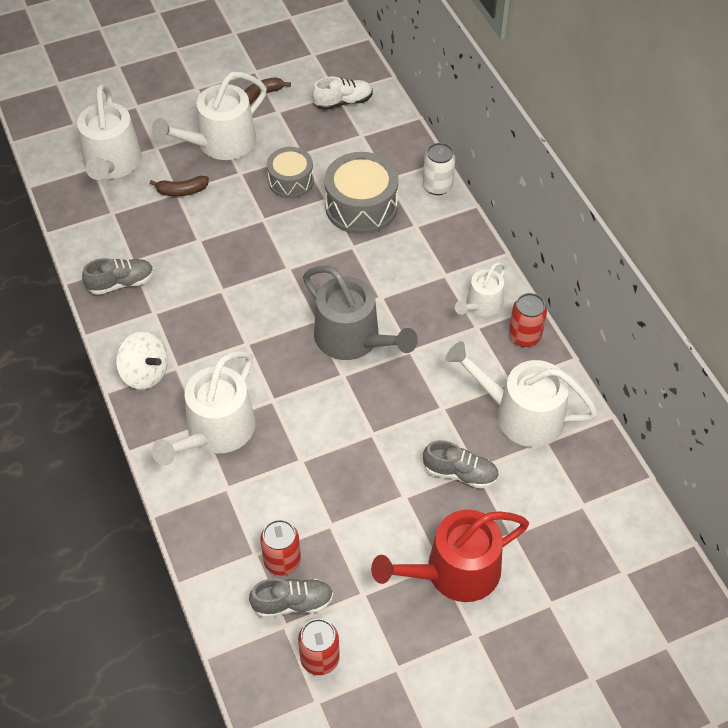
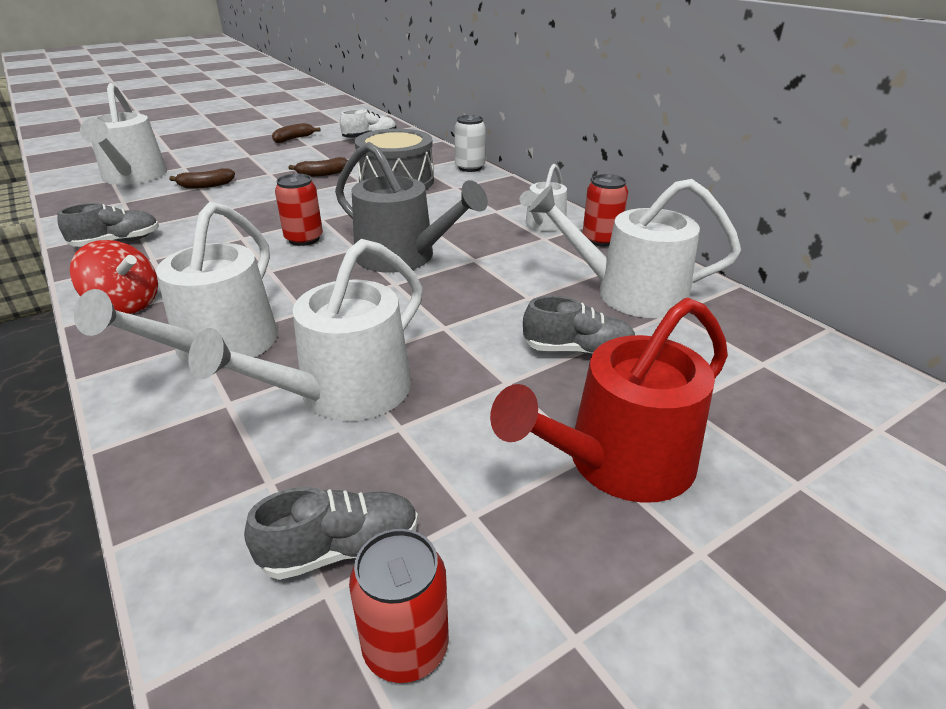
camera: 10 degrees left, 20 degrees down
(145, 373) = (125, 305): white spinning top -> red spinning top
(220, 143) = (250, 161): white watering can -> white watering can (344, 393)
(282, 561) = (319, 485): red can -> red can (304, 239)
(291, 181) = (322, 174): grey drum -> brown banana

